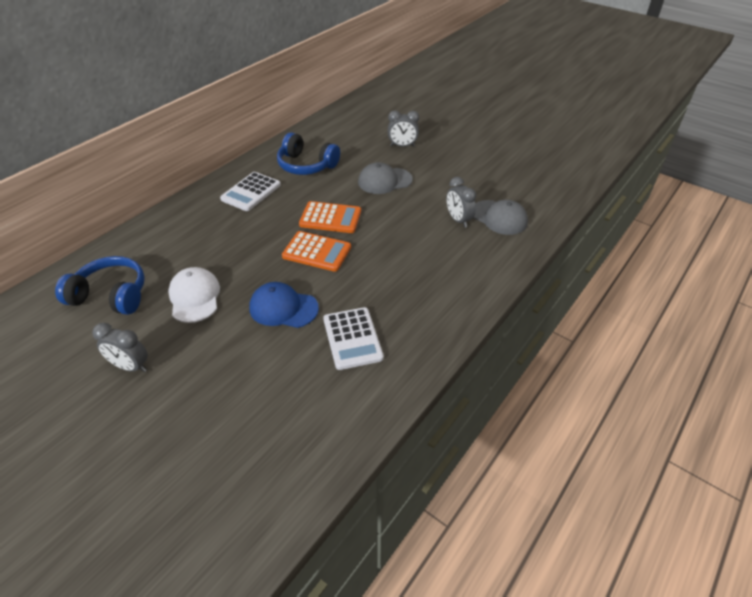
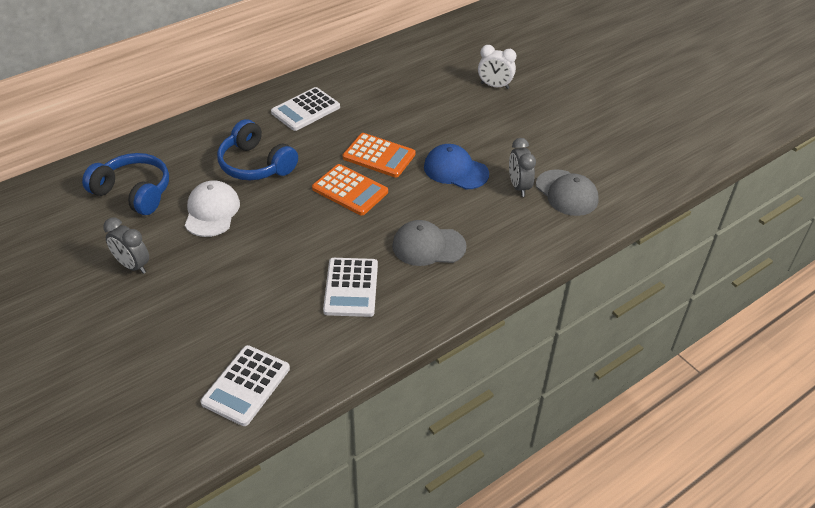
camera: 15 degrees right, 0 degrees up
(283, 308) = (294, 242): blue cap -> blue cap (455, 170)
(287, 461) = (246, 385): none -> white calculator
(306, 165) = (376, 90): blue headphones -> blue headphones (256, 164)
(384, 181) = (456, 125): grey cap -> grey cap (428, 246)
(402, 146) = (494, 86): grey clock -> white clock

